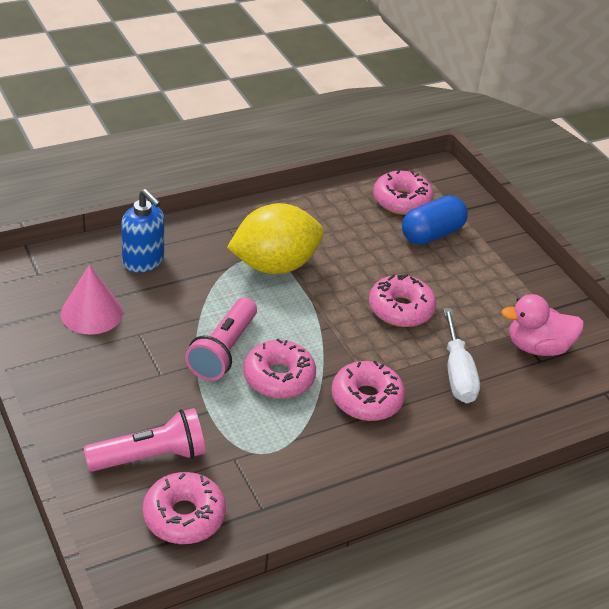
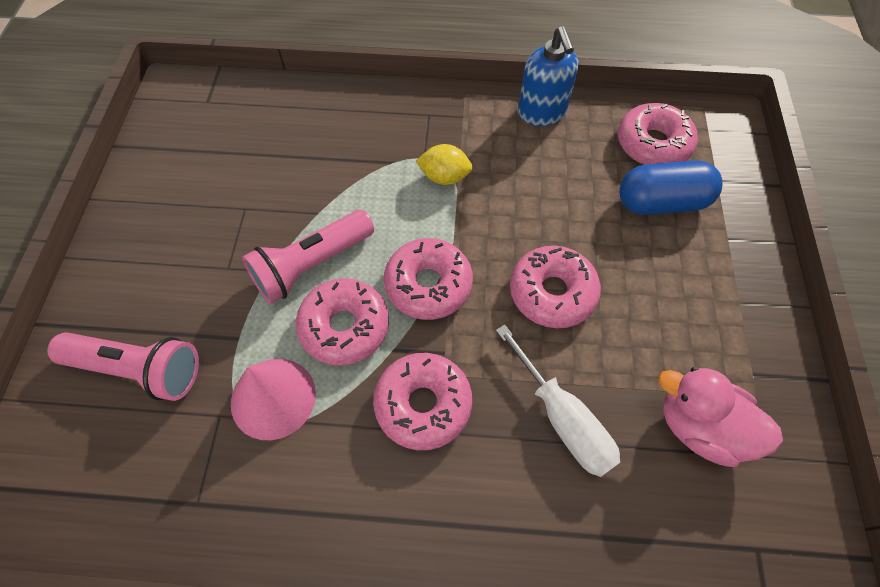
camera: 35 degrees right, 20 degrees up
(91, 313) = (219, 165): pink cone -> pink cone (273, 398)
(143, 261) = (313, 123): blue soap dispenser -> blue soap dispenser (542, 113)
(184, 516) = (110, 468): pink donut -> pink donut (428, 285)
(274, 265) = (444, 177): yellow lemon -> yellow lemon, size x0.46
(457, 373) = (563, 419): white screwdriver -> white screwdriver turned 60 degrees counterclockwise

